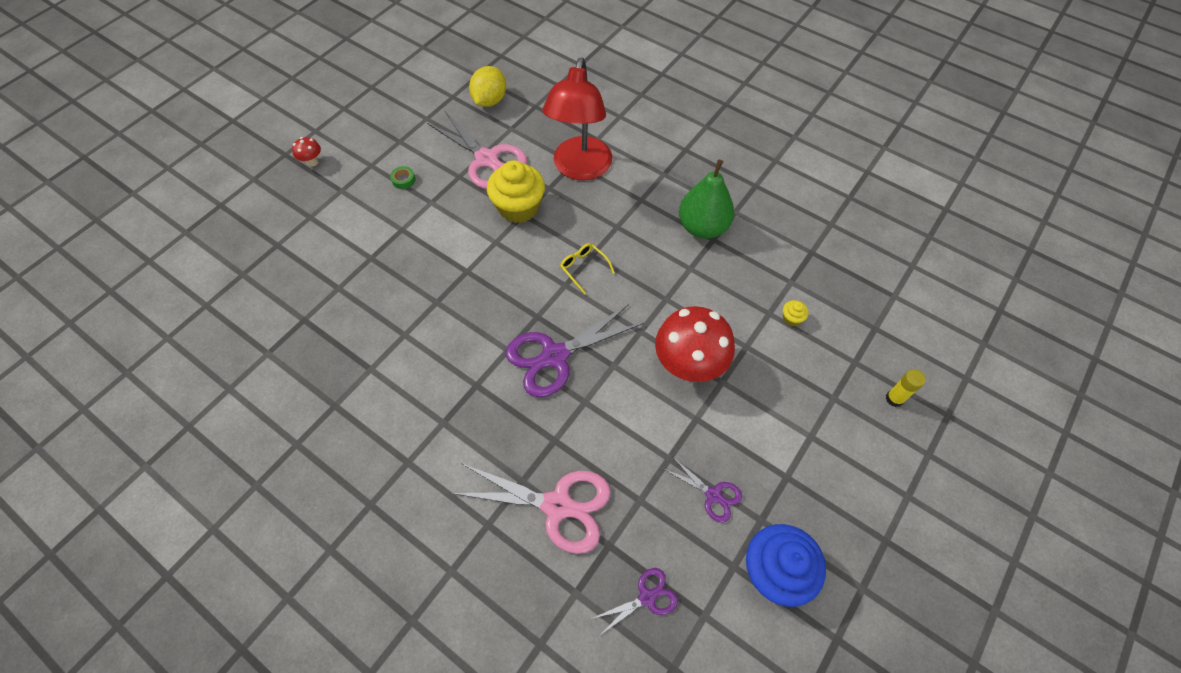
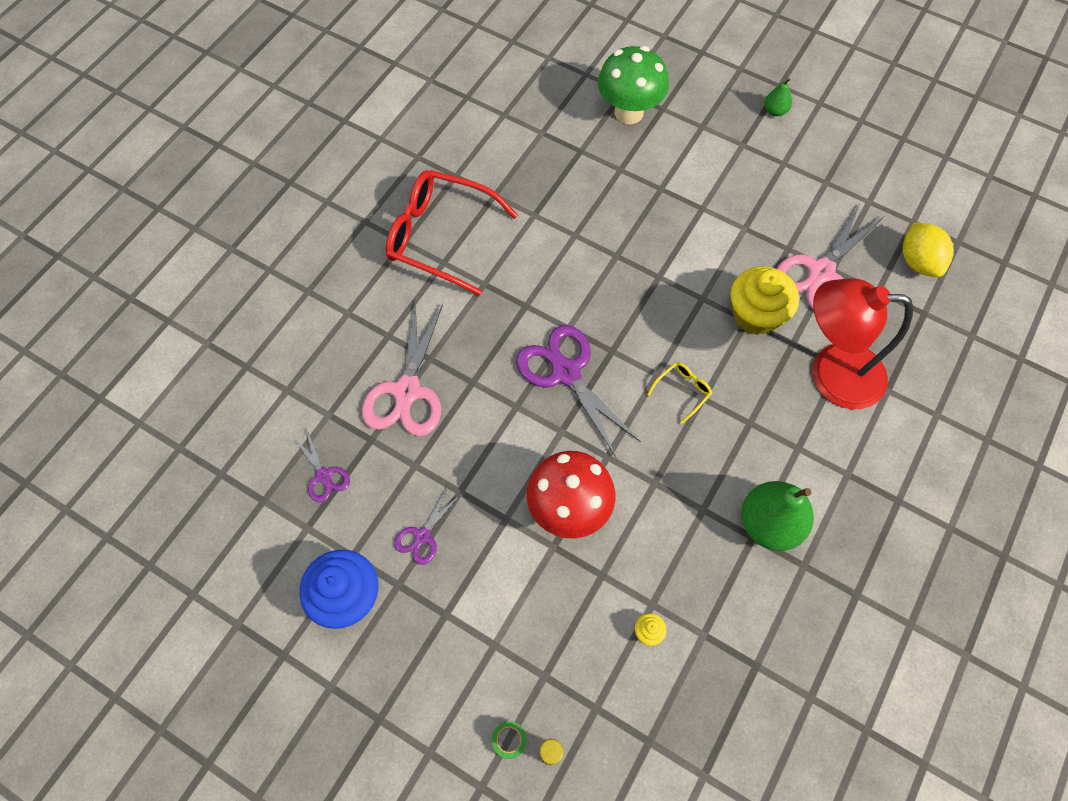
camera: 85 degrees right, 5 degrees up
(271, 273) = (629, 112): none -> green mushroom
(312, 162) = (775, 111): red mushroom -> green pear
(374, 463) = (441, 237): none -> red glasses
(403, 180) = (770, 197): green tape -> green tape (509, 740)
(490, 100) = (918, 262): yellow lemon -> yellow lemon turned 60 degrees clockwise

